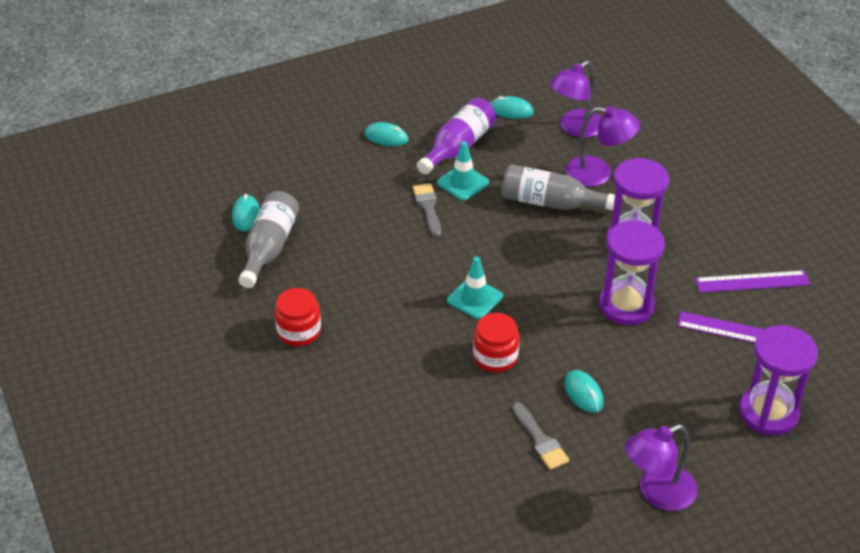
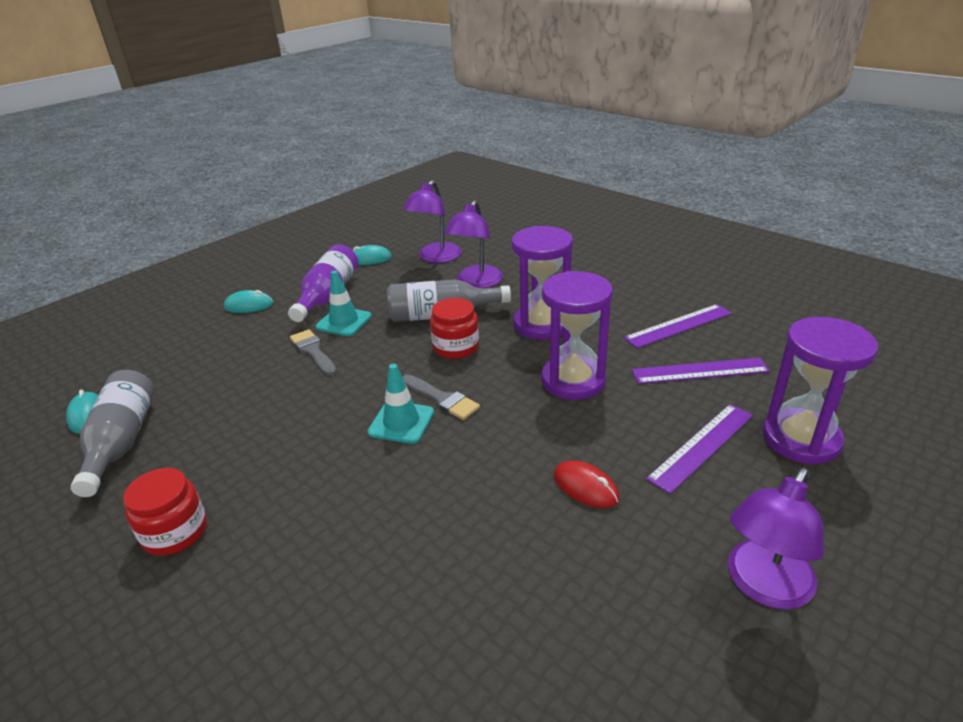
camera: 20 degrees left, 10 degrees down
(495, 357) = (455, 479): red jar -> red jar (456, 347)
(540, 440) = (568, 568): grey brush -> grey brush (442, 399)
(583, 393) = (585, 487): turquoise mouse -> red mouse
(598, 173) = (476, 282): purple lamp -> purple lamp turned 120 degrees clockwise
(688, 392) = (702, 446): none -> purple ruler

